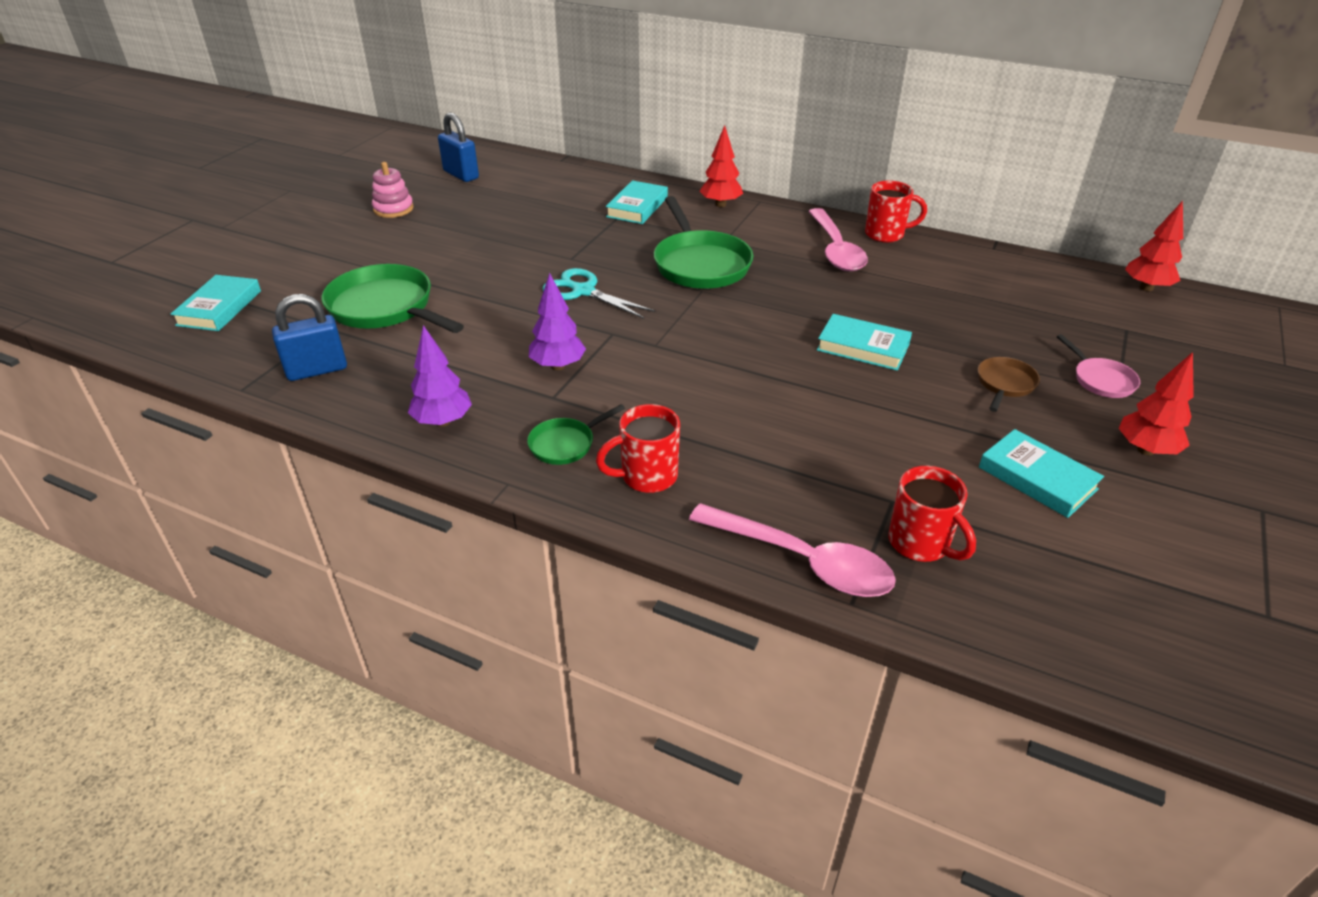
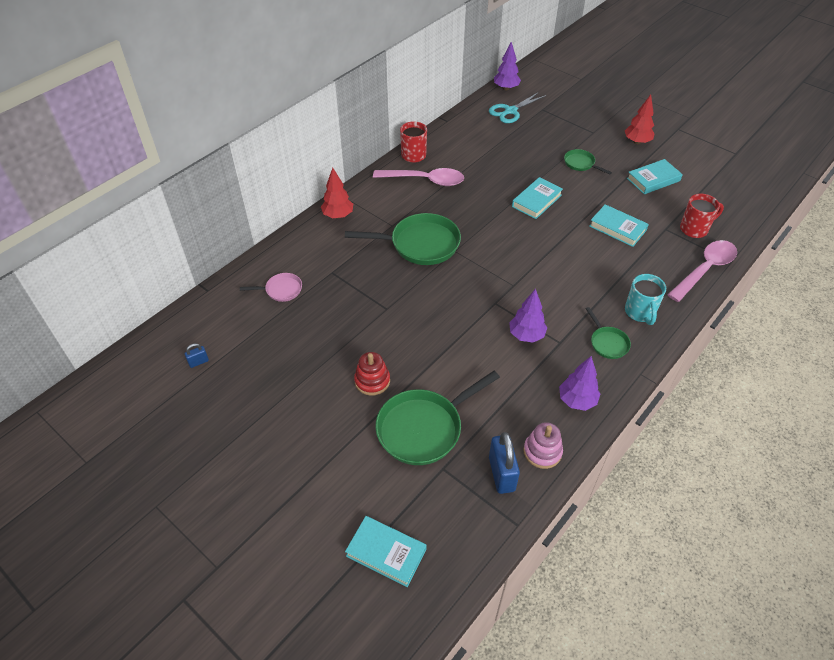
camera: 75 degrees left, 10 degrees up
(393, 209) = (246, 417): pink stacking toy -> pink stacking toy (542, 452)
(452, 266) = (372, 381): none -> red stacking toy
(461, 175) = (198, 362): blue padlock -> blue padlock, size x0.49
(583, 291) = (437, 309): turquoise scissors -> turquoise scissors (510, 111)
(637, 207) = (321, 259): turquoise book -> turquoise book (617, 228)
(646, 477) = (640, 313): red mug -> turquoise mug
(1005, 384) = (580, 164): brown pan -> green pan
(1101, 380) = (583, 133): pink pan -> pink pan (281, 290)
(1146, 288) = (506, 88): red tree -> purple tree

